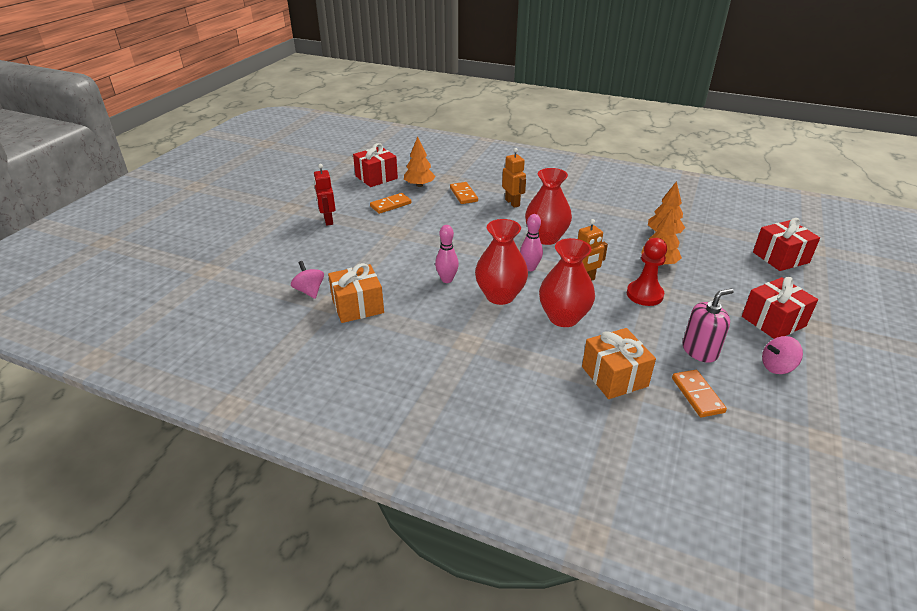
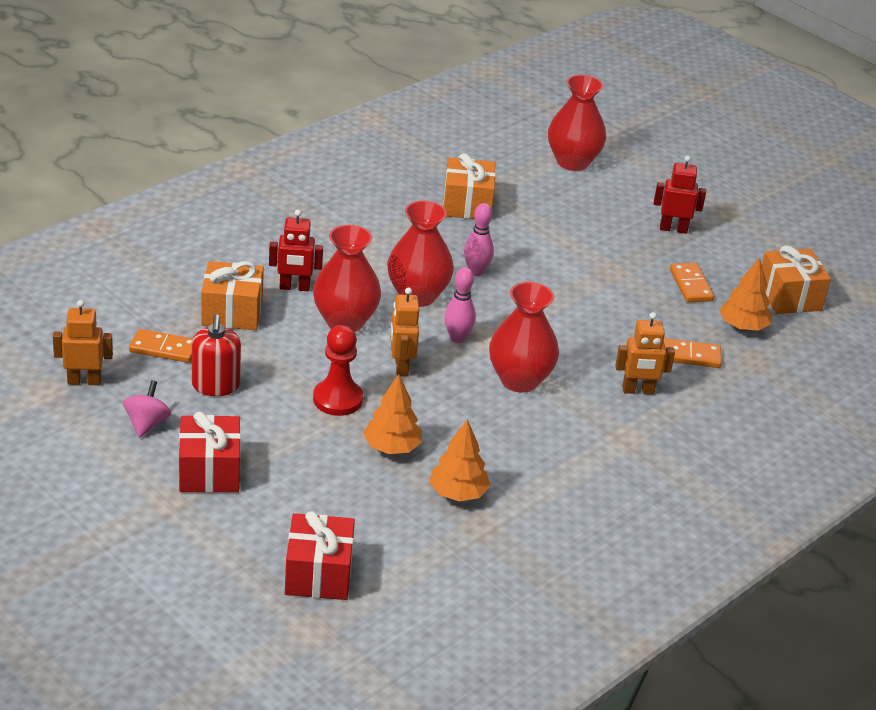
camera: 110 degrees right, 0 degrees up
(257, 274) = (572, 162): none -> red vase
(309, 291) = (517, 184): pink spinning top -> none
(376, 177) = (789, 297): red gift -> orange gift
(549, 355) = (294, 287): none -> red robot
(699, 351) = (216, 385): pink soap dispenser -> red soap dispenser
(785, 422) = (84, 381): none -> orange robot

